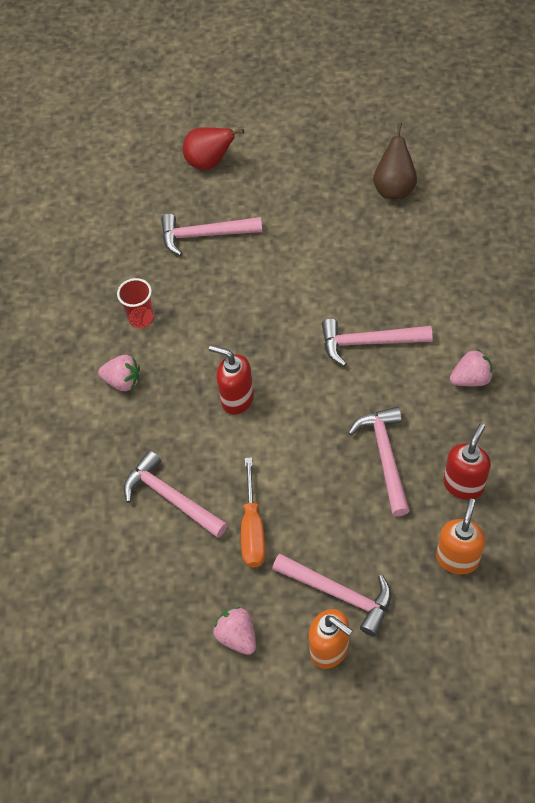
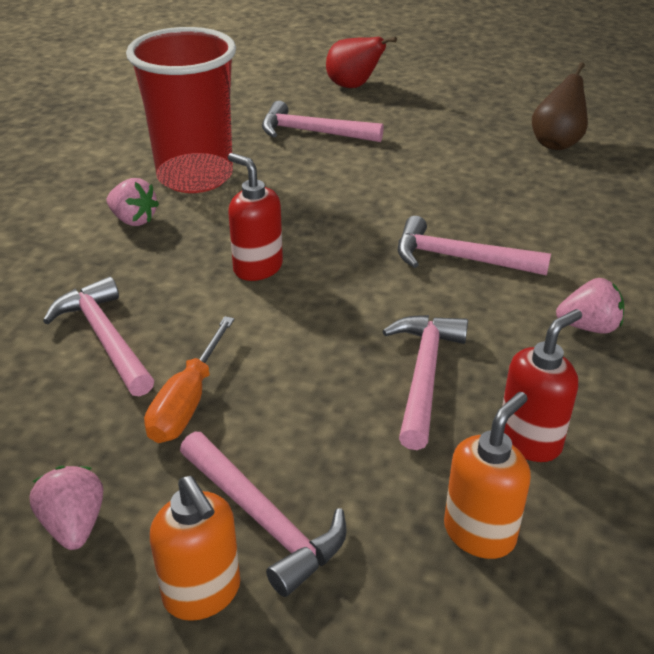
camera: 15 degrees right, 20 degrees down
(141, 318) = (195, 176): red cup -> red cup, size x2.34

